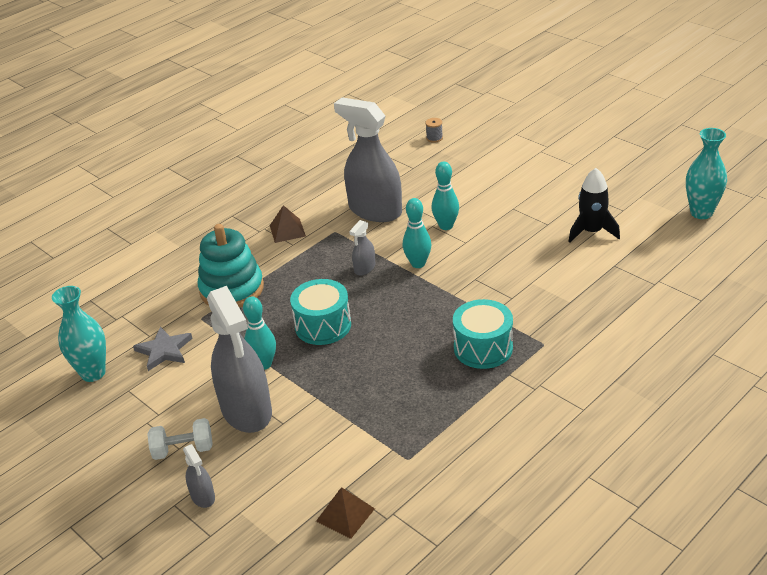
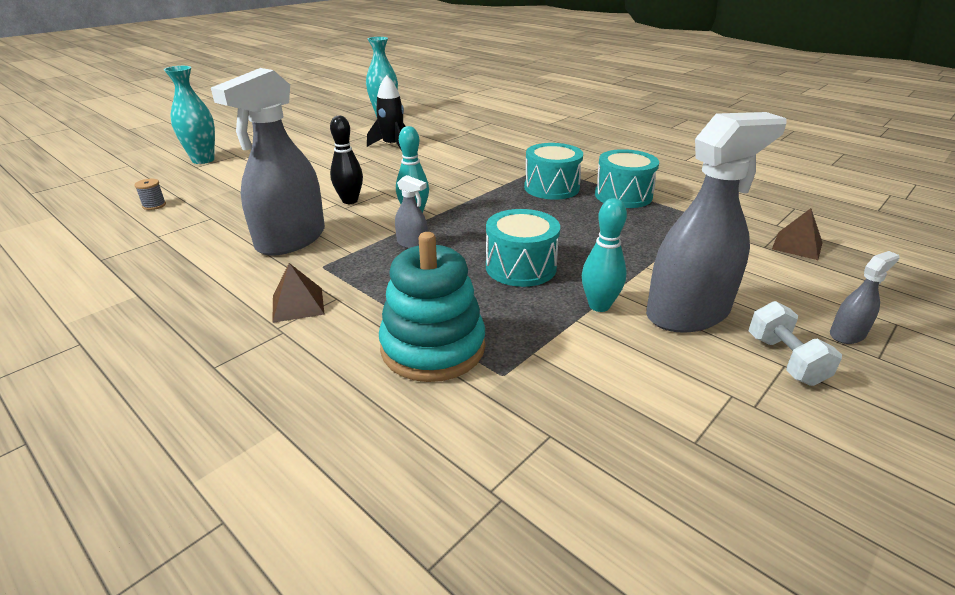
camera: 95 degrees left, 5 degrees down
(93, 373) = (669, 506): turquoise vase -> turquoise vase (203, 160)
(164, 350) = (587, 408): grey star -> none
(446, 226) = (350, 201): turquoise bowling pin -> black bowling pin
(465, 400) = (623, 196): none -> turquoise drum

